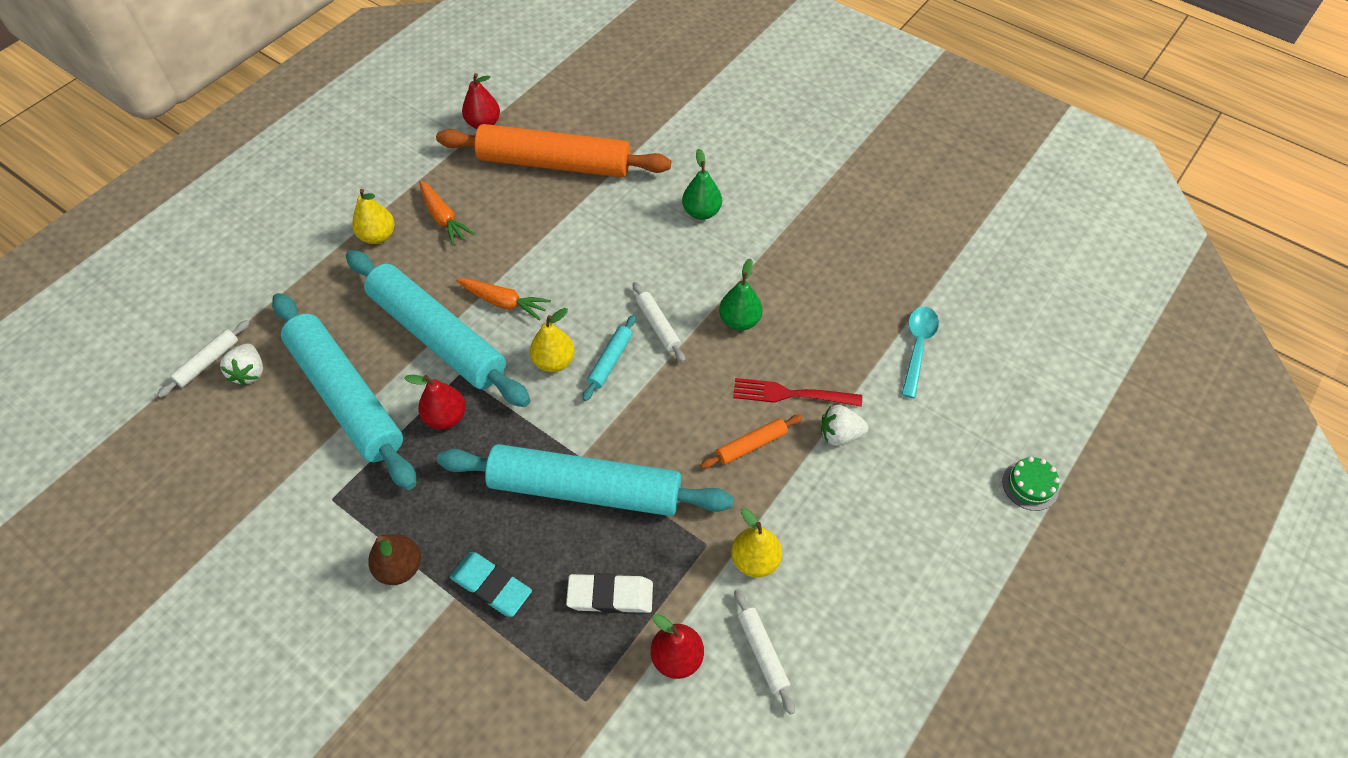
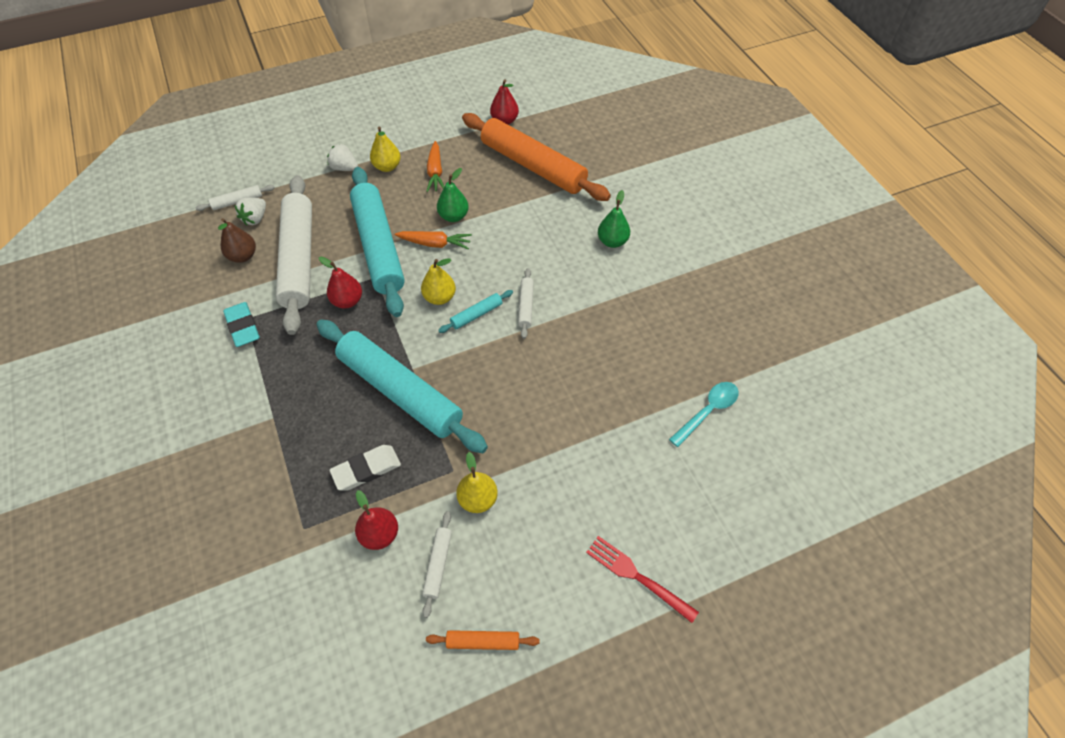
camera: 30 degrees right, 0 degrees up
(346, 396) = (299, 259): turquoise rolling pin -> white rolling pin
(400, 567) = (255, 381): brown pear -> brown pear (243, 256)
(491, 586) = (299, 422): turquoise eraser -> turquoise eraser (243, 327)
(503, 302) = (435, 244): orange carrot -> orange carrot turned 45 degrees counterclockwise
(610, 596) = (366, 469): white eraser -> white eraser turned 60 degrees counterclockwise
(739, 321) = (585, 329): green pear -> green pear (453, 216)
(751, 445) = (532, 419): orange rolling pin -> orange rolling pin (483, 642)
(791, 394) = (586, 398): red fork -> red fork (637, 576)
(839, 434) = (601, 444): white strawberry -> white strawberry (344, 168)
(1030, 485) = (725, 558): green cake -> none

